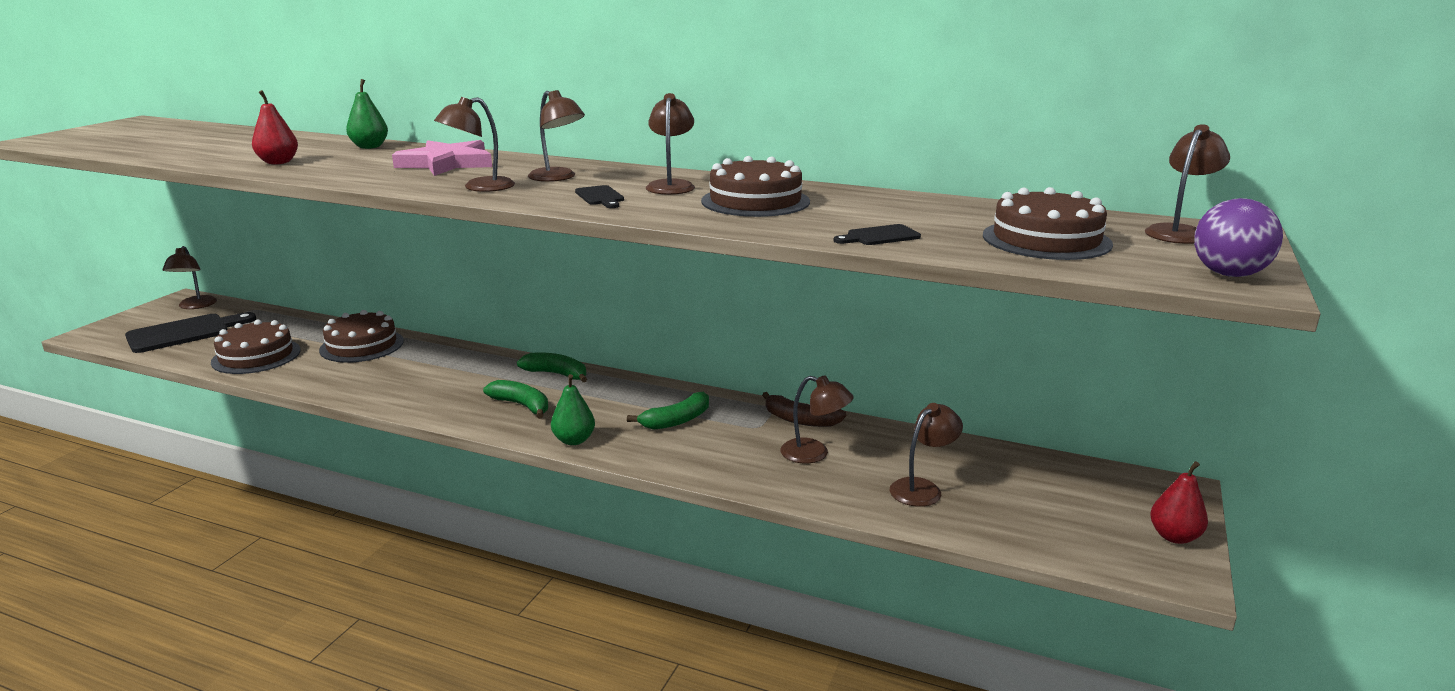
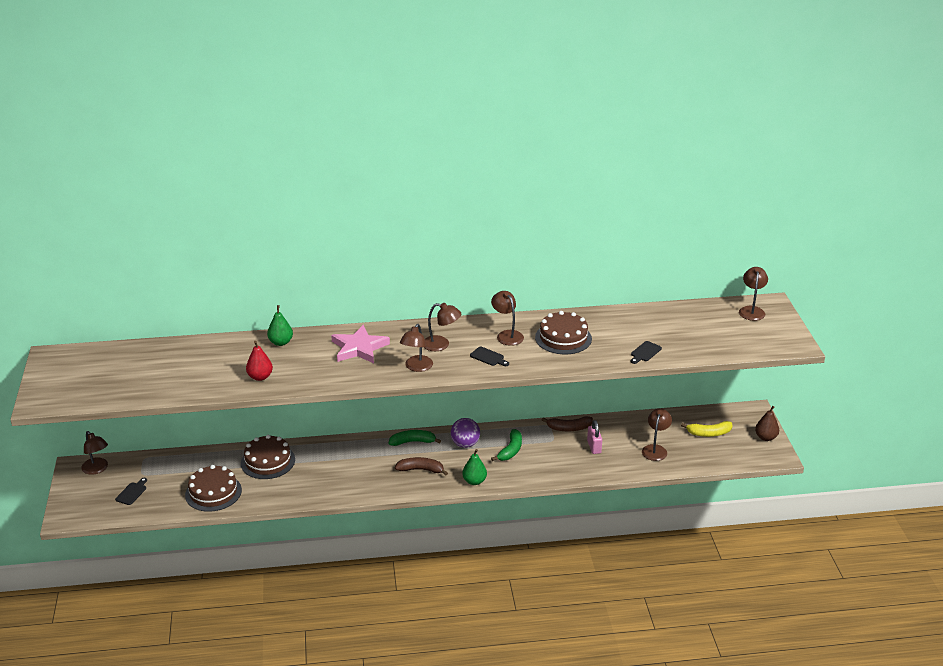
camera: 30 degrees left, 10 degrees up
(185, 333) = (132, 492): black cutting board -> black cutting board, size x0.48
(522, 405) = (421, 470): green banana -> brown banana
(814, 454) = (594, 447): brown lamp -> pink padlock
(1046, 239) = (708, 333): brown cake -> none
(1052, 496) = (709, 433): none -> yellow banana
(1174, 536) = (765, 437): red pear -> brown pear
(1229, 274) = (786, 339): purple ball -> purple ball (465, 444)

